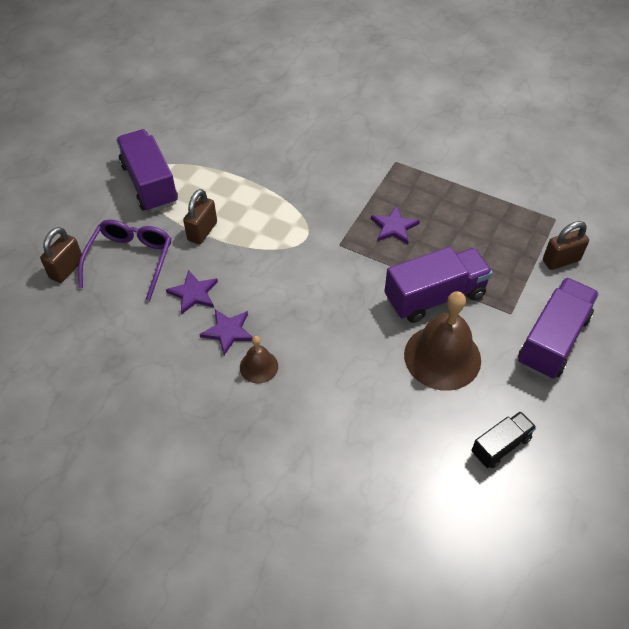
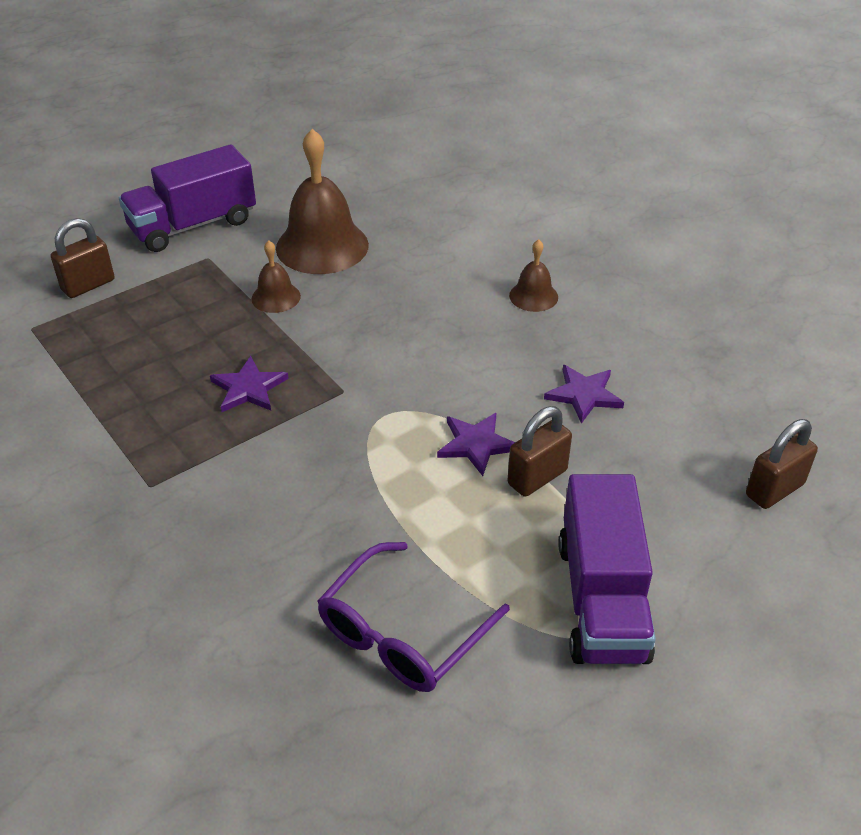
camera: 155 degrees left, 10 degrees down
(130, 260) = (667, 470): purple glasses -> purple glasses (402, 633)
(228, 331) = (555, 339): purple star -> purple star (476, 444)
(434, 296) = (276, 297): purple truck -> brown bell
(500, 446) = (332, 177): black truck -> none
(561, 260) = (88, 285): brown padlock -> brown padlock turned 45 degrees counterclockwise

